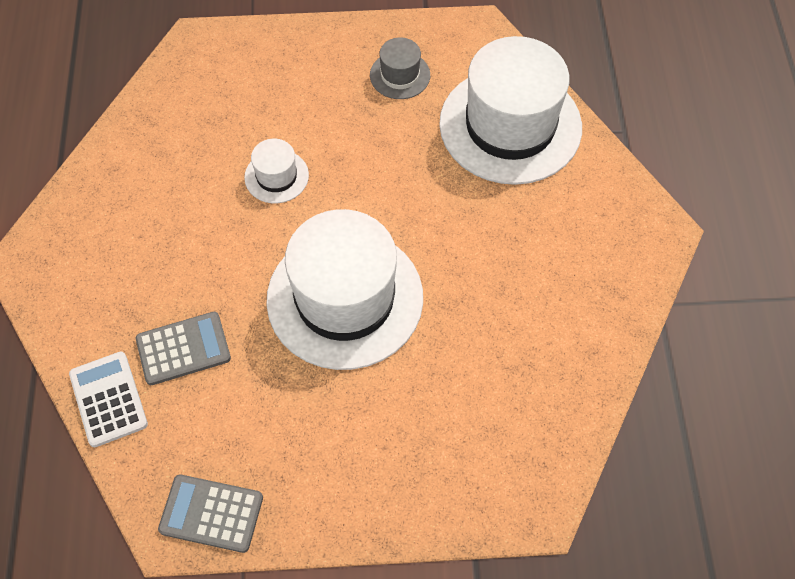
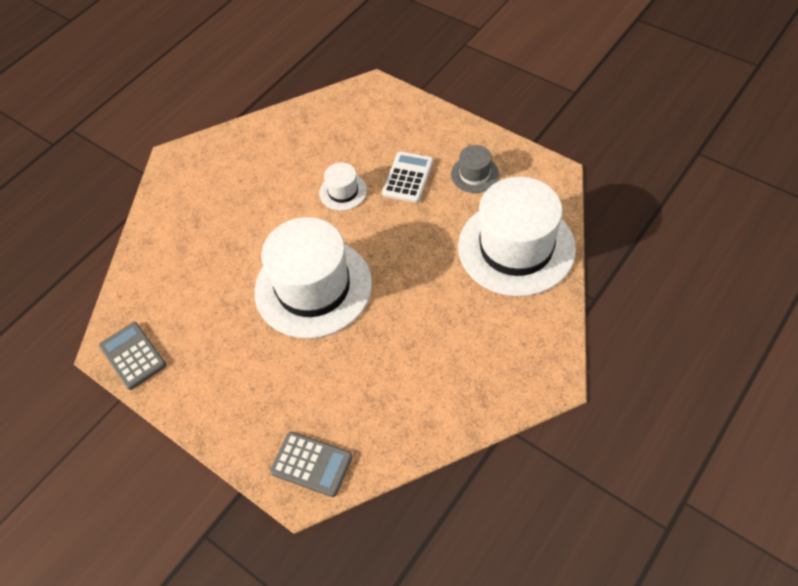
camera: 45 degrees right, 5 degrees down
(108, 399) = (143, 258): white calculator -> white calculator (408, 177)
(183, 349) = (203, 256): grey calculator -> grey calculator (311, 464)

